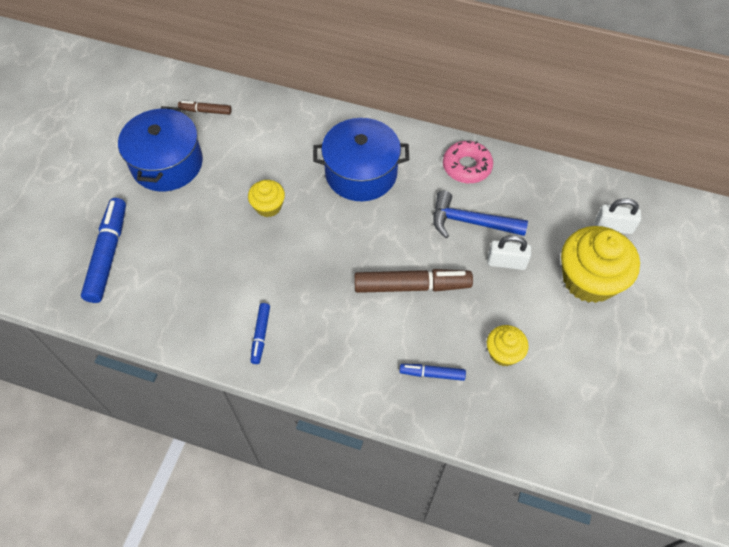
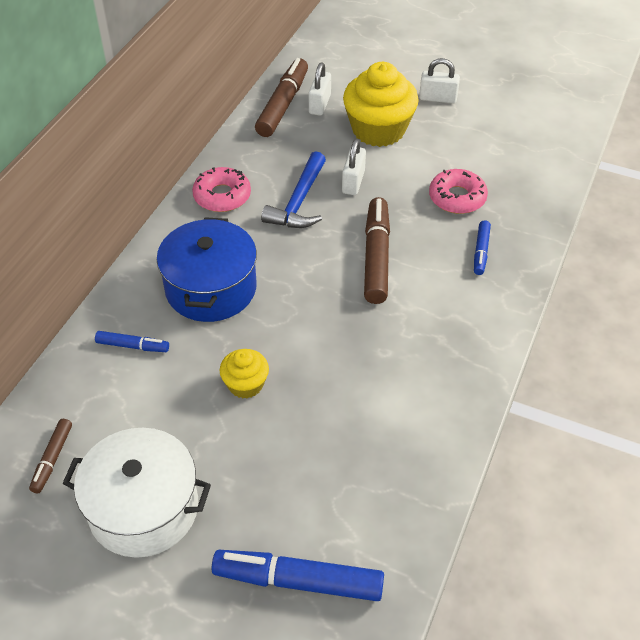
camera: 85 degrees left, 10 degrees down
(167, 163) = (143, 508): blue pot -> white pot
(260, 335) = (434, 396): blue marker -> blue marker (133, 346)
(503, 353) = (457, 198): yellow cupcake -> pink donut
(603, 197) = (283, 105): none -> brown marker
(658, 333) = (437, 98): none -> white padlock

